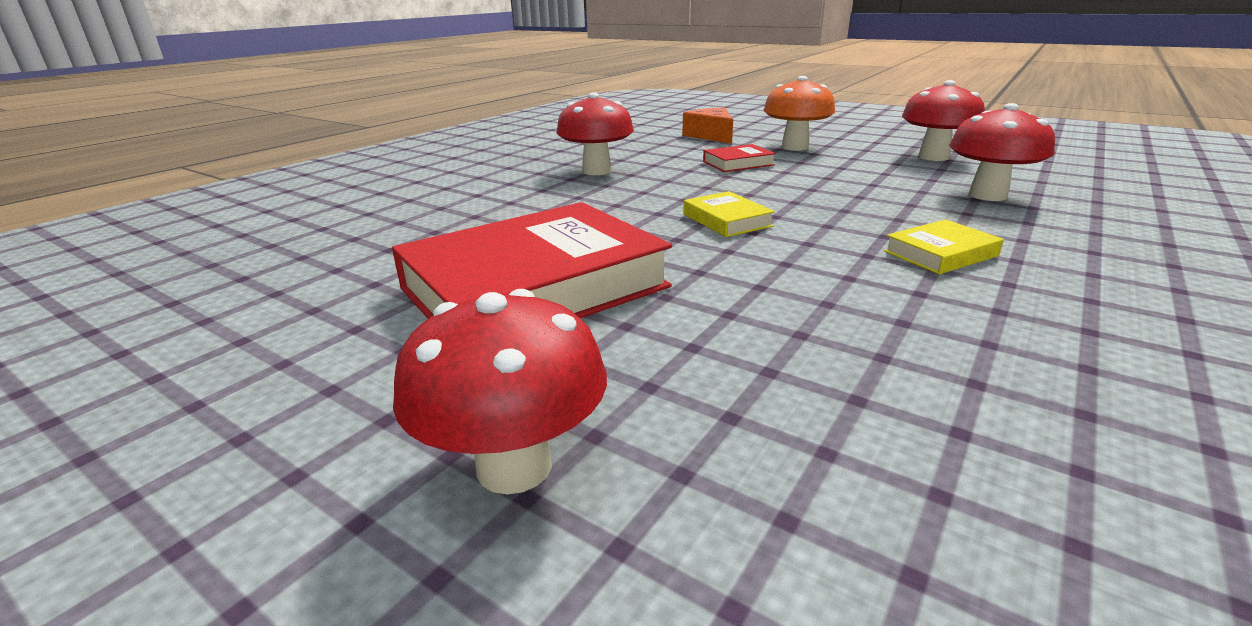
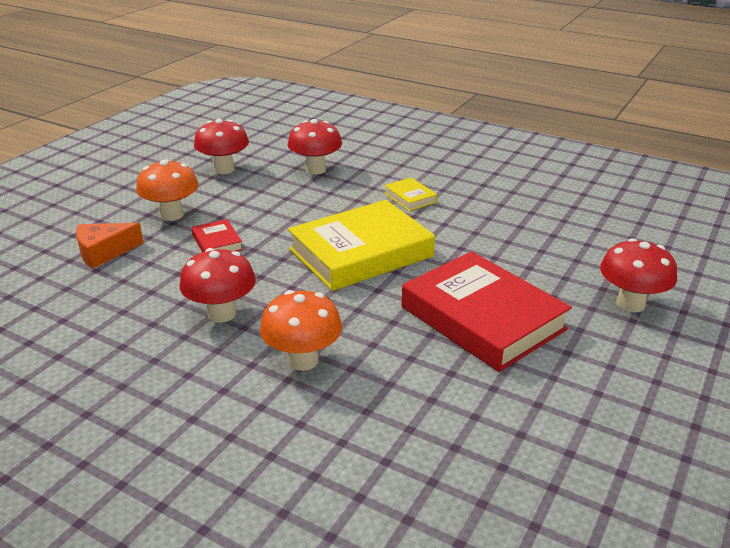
camera: 95 degrees left, 5 degrees up
(502, 198) = (303, 360): none -> orange mushroom
(726, 220) = (361, 253): yellow book -> yellow book, size x2.32

